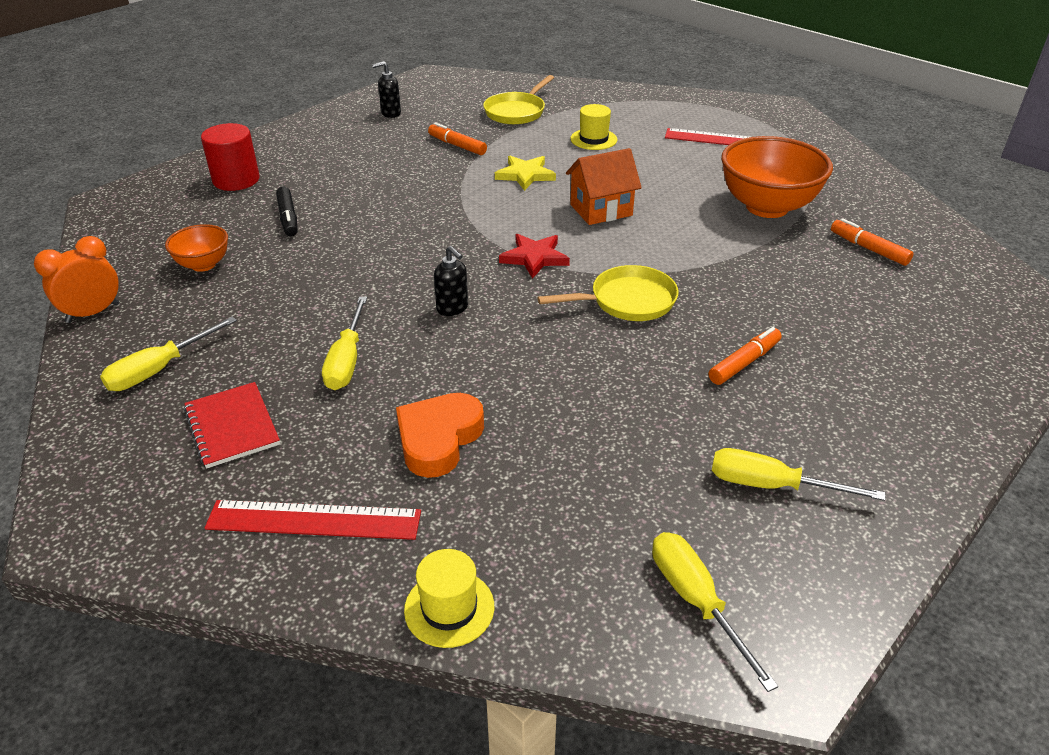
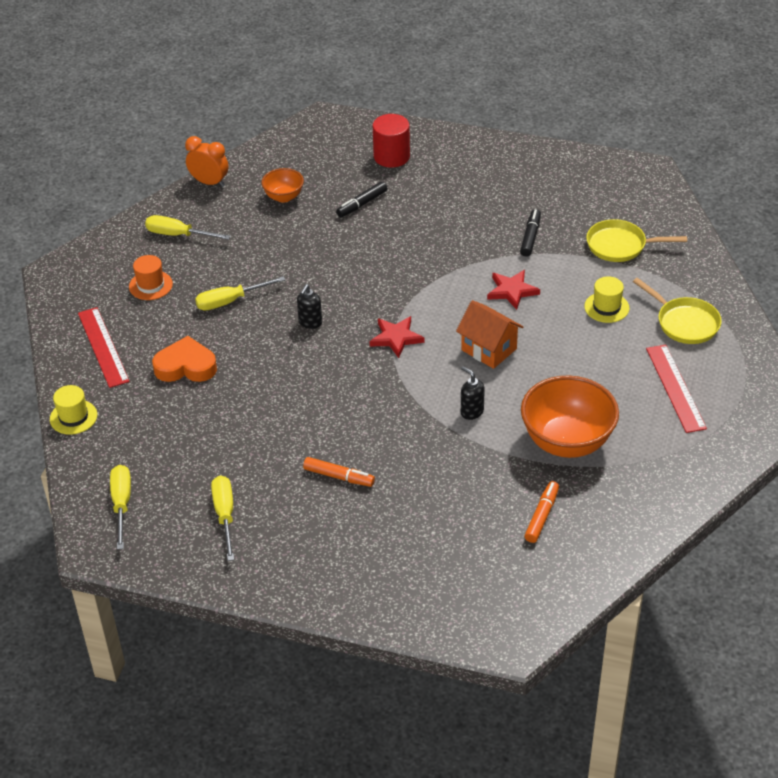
camera: 65 degrees right, 5 degrees up
(232, 426) = (150, 285): red notebook -> orange hat
(390, 113) = (555, 180): black soap dispenser -> black soap dispenser (471, 412)
(457, 145) = (530, 237): orange marker -> black marker
(525, 175) = (512, 291): yellow star -> red star
(627, 301) = (373, 401): yellow pan -> yellow pan (684, 323)
(696, 601) = (121, 504): yellow screwdriver -> yellow screwdriver turned 45 degrees counterclockwise

